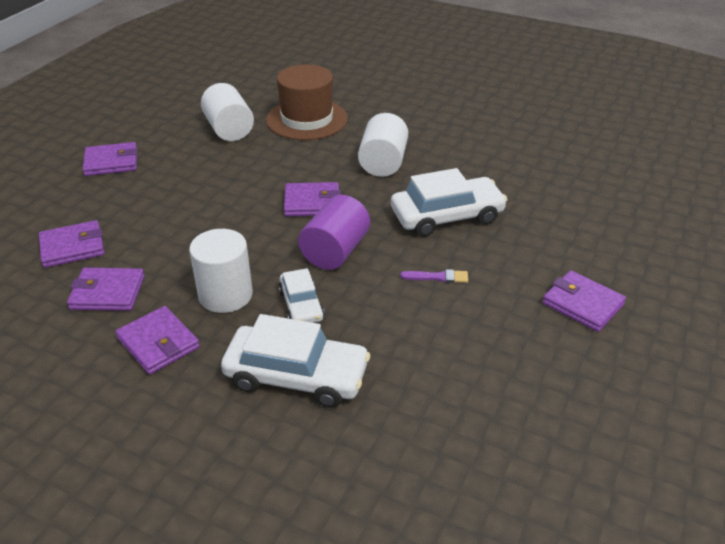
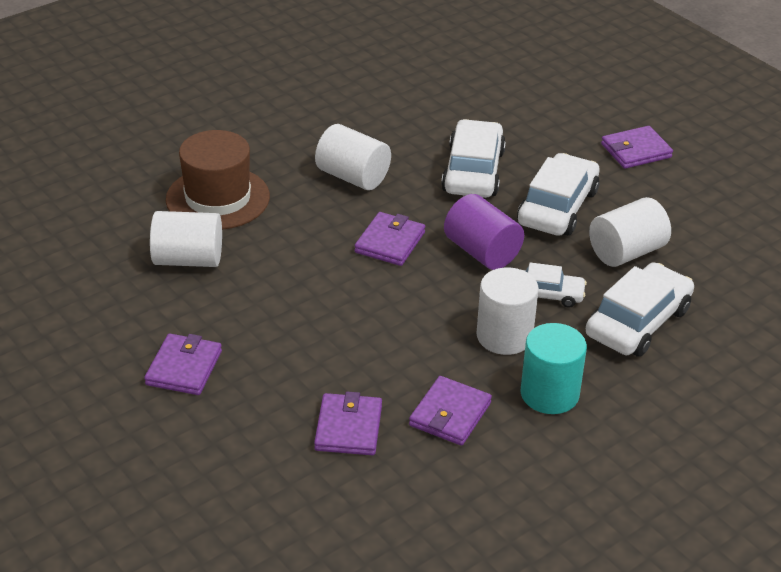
camera: 65 degrees left, 0 degrees up
(158, 343) = (549, 394): purple wallet -> turquoise cylinder
(404, 340) = (626, 252): none -> white cylinder
(438, 277) = (558, 207): purple brush -> white car

